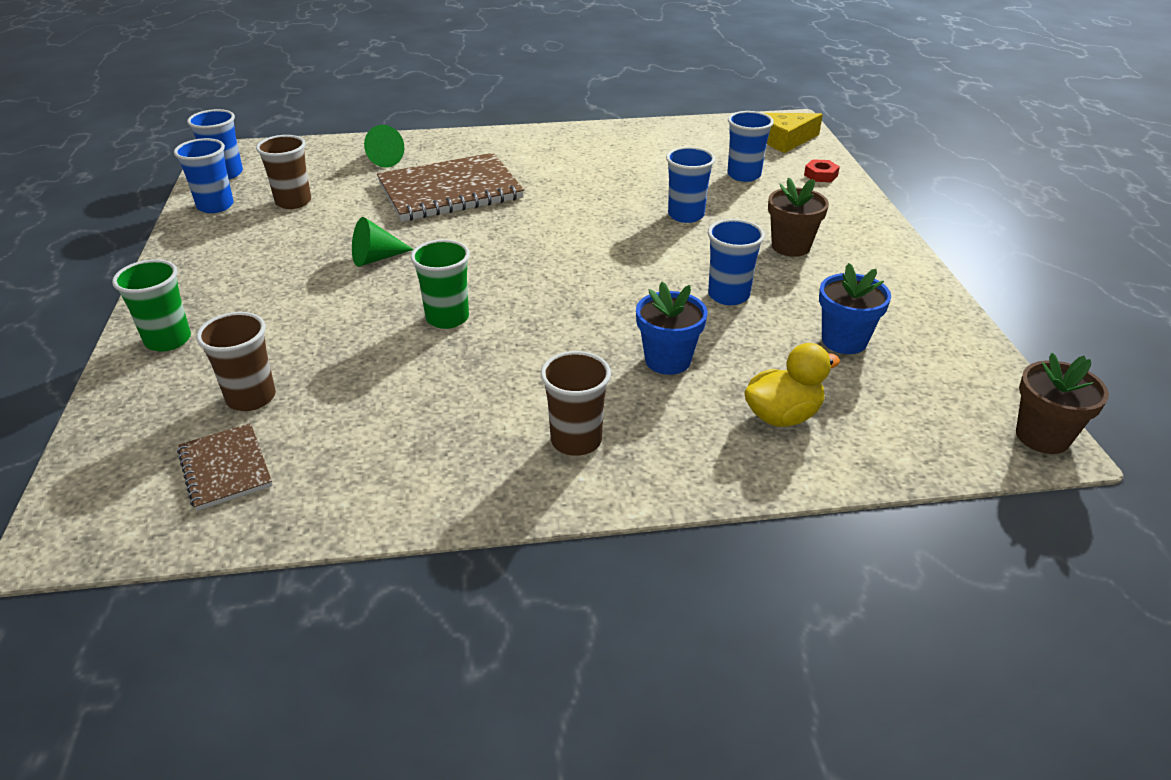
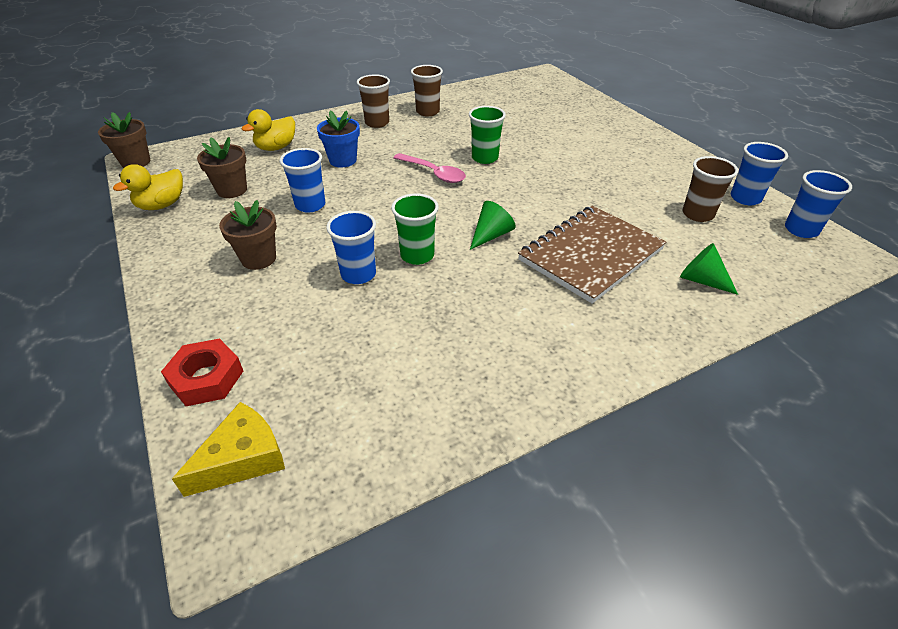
camera: 160 degrees right, 5 degrees up
(168, 340) = (615, 123): green cup -> green cup (417, 255)
(225, 468) = (515, 93): brown notebook -> none
(251, 398) = (539, 112): brown cup -> brown cup (427, 112)
(376, 258) = (571, 183): green cone -> green cone (491, 235)
(540, 308) = (434, 173): none -> pink spoon
(744, 175) = (304, 353): blue cup -> none
(820, 175) = (206, 378): red nut -> red nut, size x1.68
(844, 341) = (232, 190): blue flower pot -> brown flower pot
(941, 336) = (162, 205): none -> yellow duck

